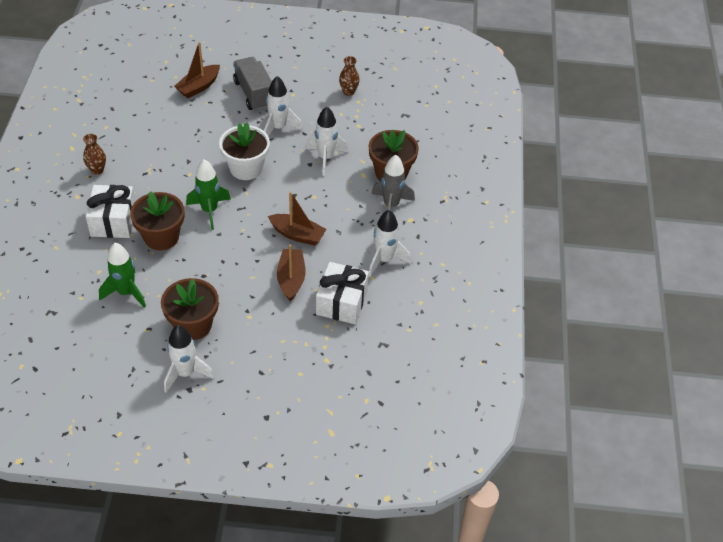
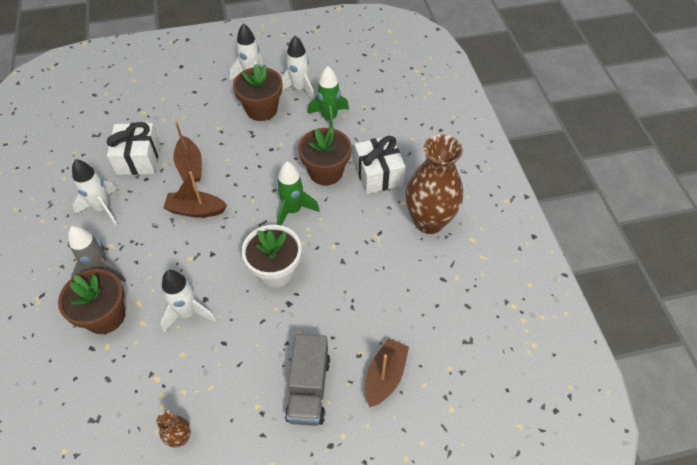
camera: 165 degrees right, 5 degrees up
(97, 170) = (429, 221): brown vase -> brown vase, size x2.29
(254, 94) = (308, 388): grey truck -> grey truck turned 45 degrees clockwise
(278, 128) = (257, 341): white rocket -> white rocket (299, 89)

